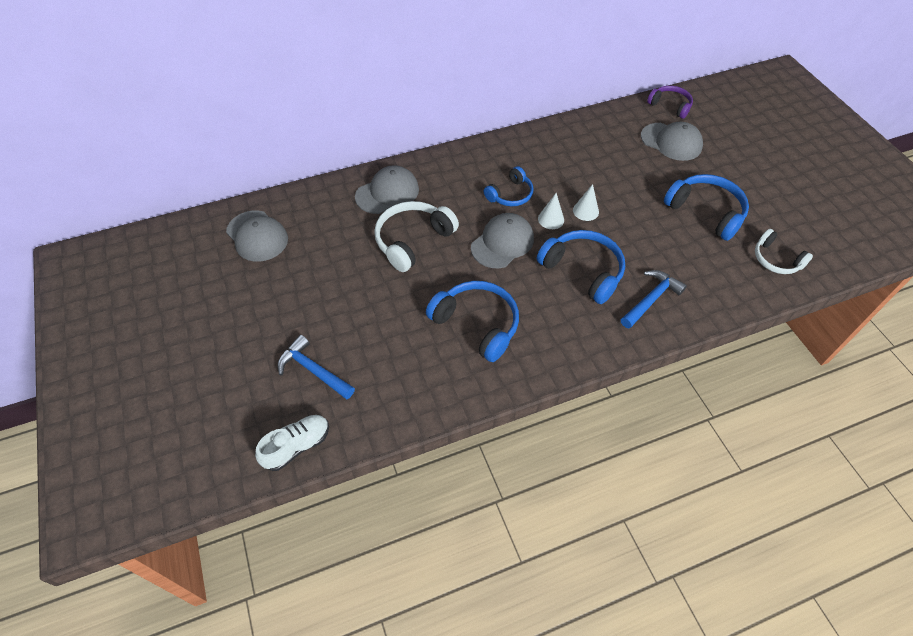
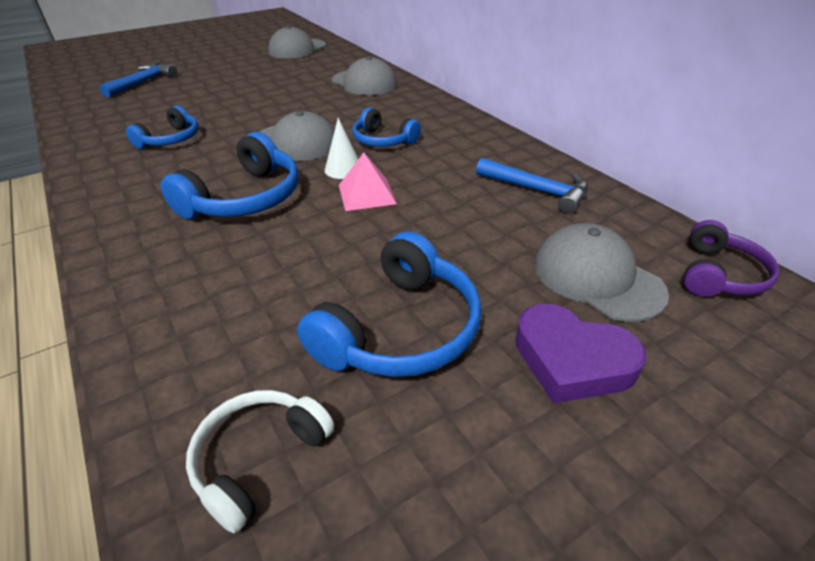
camera: 80 degrees right, 15 degrees down
(297, 446) = (69, 86): white shoe -> none
(412, 240) = (296, 99): white headphones -> none
(477, 324) = (171, 139): blue headphones -> blue headphones, size x0.63
(585, 211) = (367, 194): white cone -> pink pyramid
(651, 299) = (177, 261): blue hammer -> blue hammer (537, 190)
(671, 142) = (597, 277): grey cap -> grey cap turned 120 degrees clockwise
(722, 165) = (571, 360): none -> purple heart

